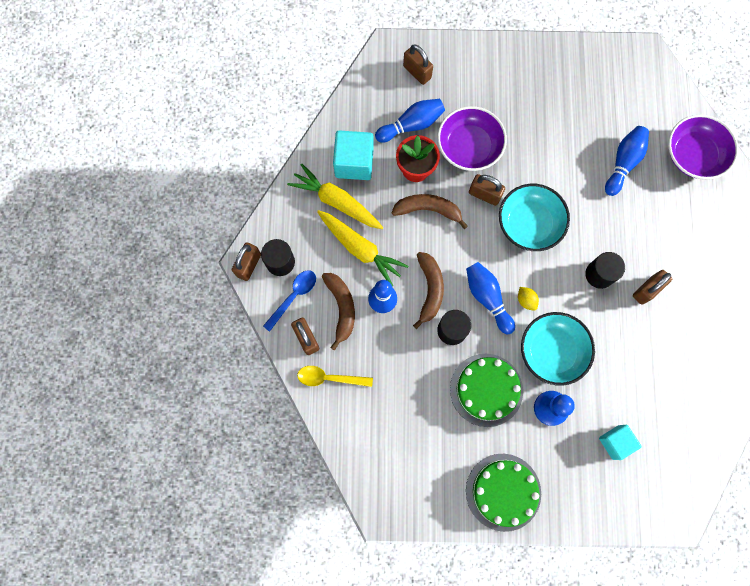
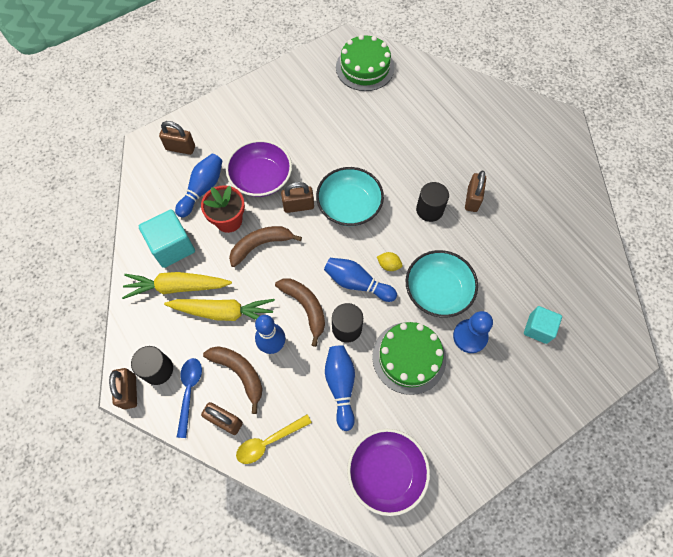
camera: 35 degrees left, 10 degrees down
(503, 492) = (484, 433): green cake -> green cake (365, 67)
(623, 163) = (387, 121): blue bowling pin -> blue bowling pin (341, 386)
(693, 155) = (432, 87): purple bowl -> purple bowl (386, 472)

